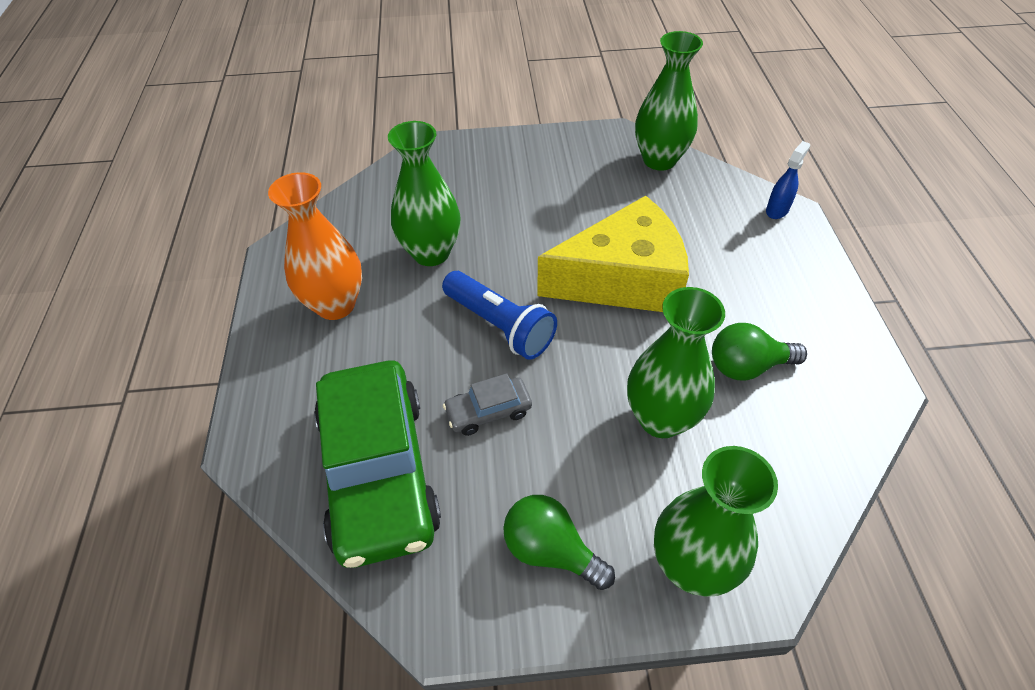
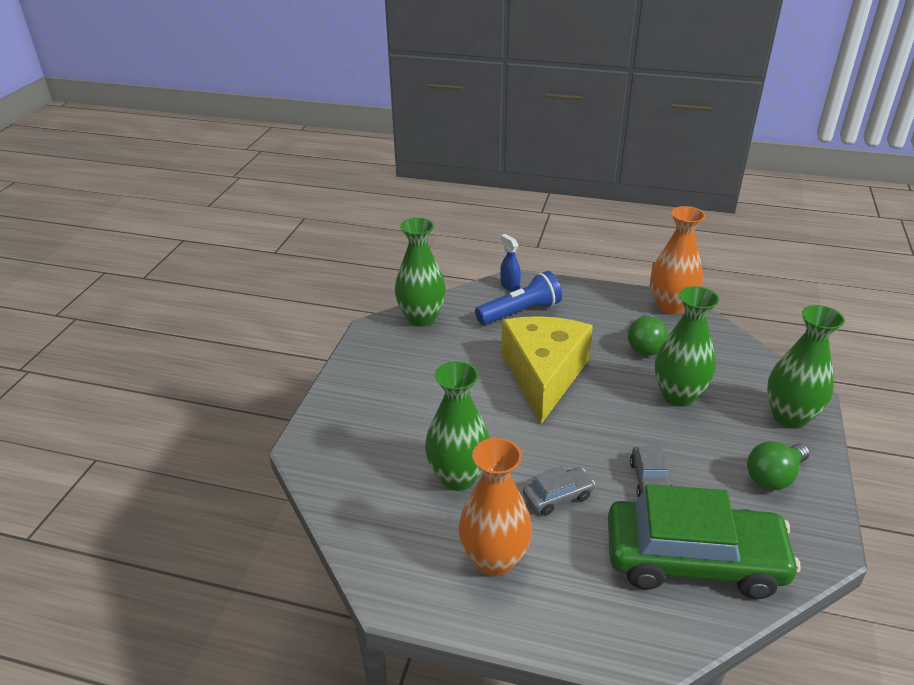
camera: 70 degrees left, 15 degrees down
(433, 333) = (557, 496): none -> grey car
(500, 326) = (564, 453): blue flashlight -> blue flashlight (520, 312)
(866, 382) = (671, 306): none -> orange vase

